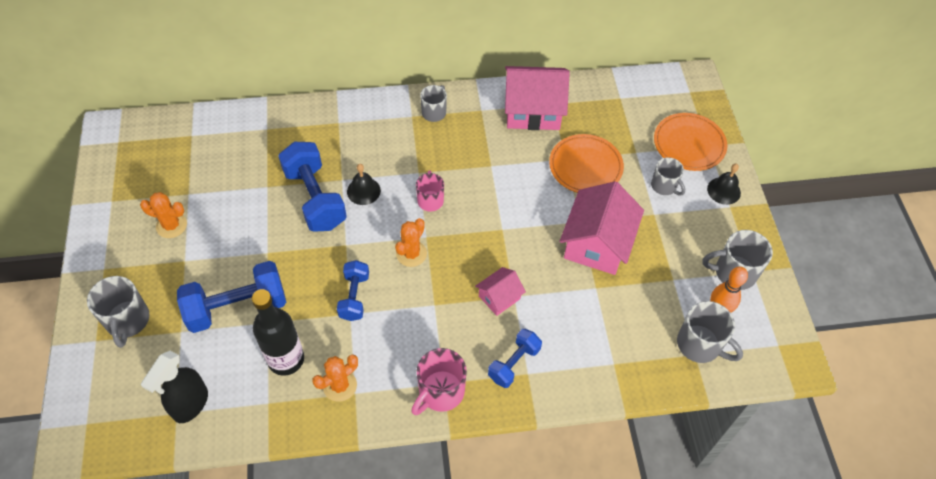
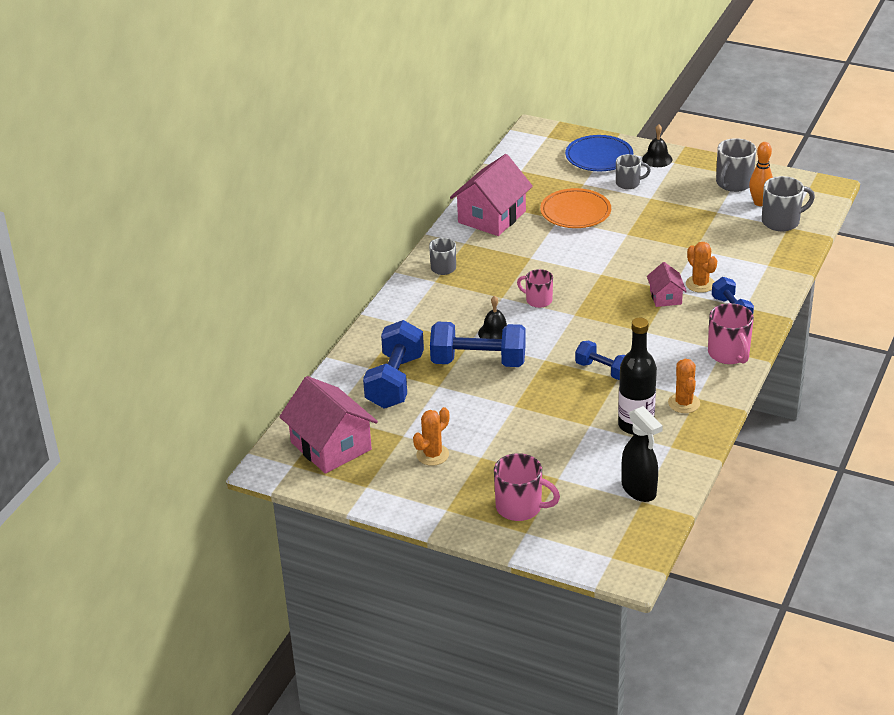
camera: 55 degrees left, 20 degrees down
(127, 321) = (520, 507): grey mug -> pink mug
(237, 307) = (560, 438): blue dumbbell -> blue dumbbell (395, 381)
(411, 254) = (585, 327): orange cactus -> orange cactus (700, 284)
(597, 243) = (655, 233): pink house -> pink house (331, 446)
(689, 144) = (599, 157): orange plate -> blue plate

